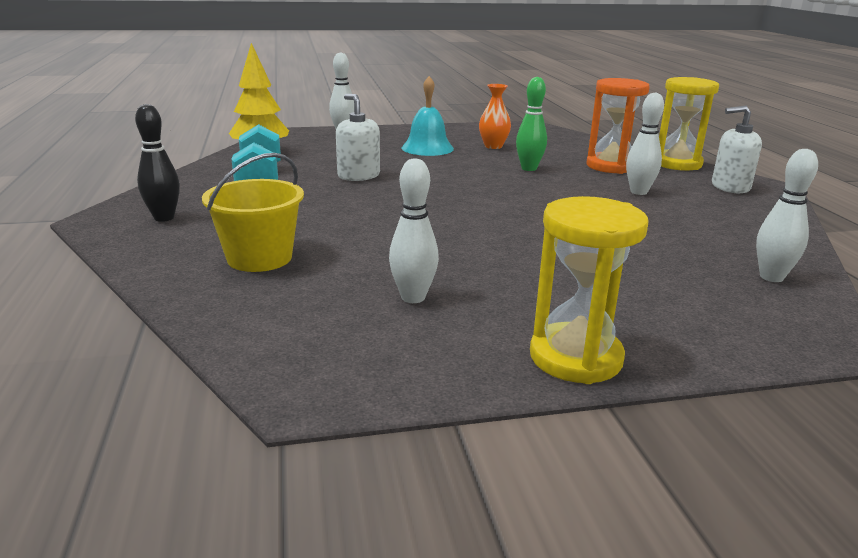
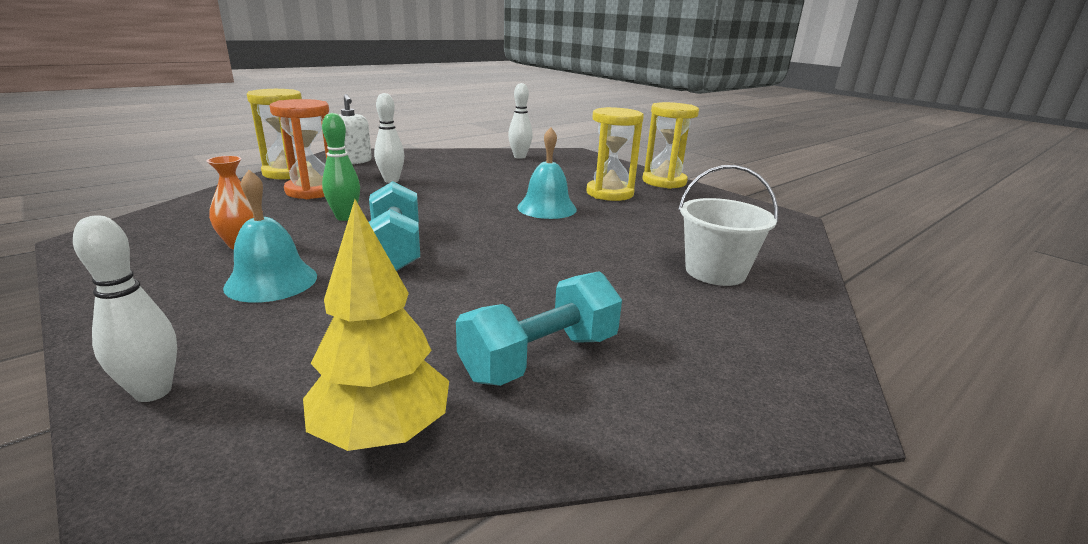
camera: 120 degrees left, 0 degrees up
(164, 218) = (742, 362): black bowling pin -> none
(259, 258) = (715, 272): yellow bucket -> white bucket
(358, 176) = (450, 293): white soap dispenser -> none
(413, 297) = (673, 215): white bowling pin -> none
(446, 173) = (395, 249): none -> turquoise dumbbell
(499, 236) = (547, 208): none -> turquoise bell
(533, 286) = (609, 193): none -> yellow hourglass

